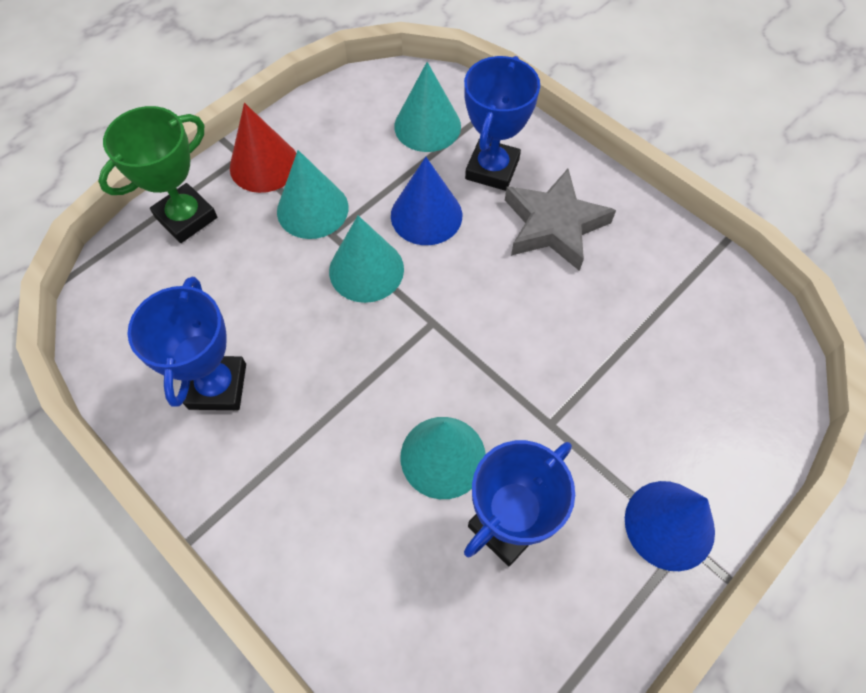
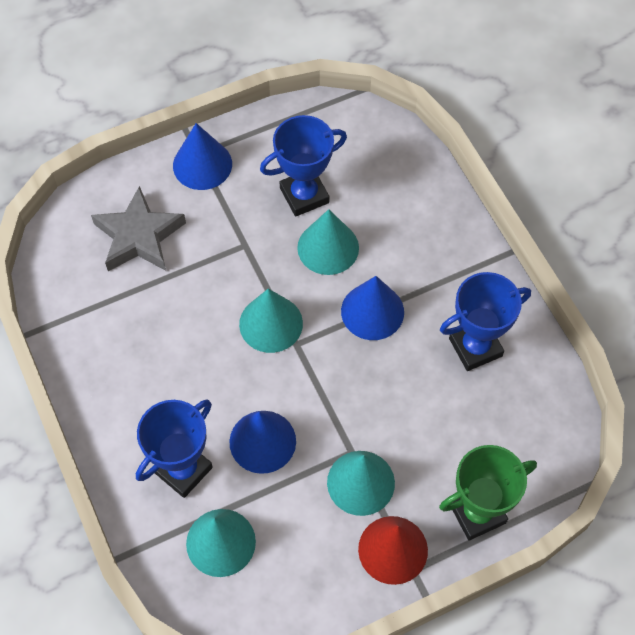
camera: 160 degrees left, 0 degrees up
(217, 386) = (475, 347): blue trophy -> blue trophy turned 45 degrees clockwise
(356, 389) = (372, 311): none -> blue cone
(366, 270) = (333, 406): turquoise cone -> turquoise cone (271, 323)
(554, 225) = (159, 394): grey star -> grey star (139, 236)

